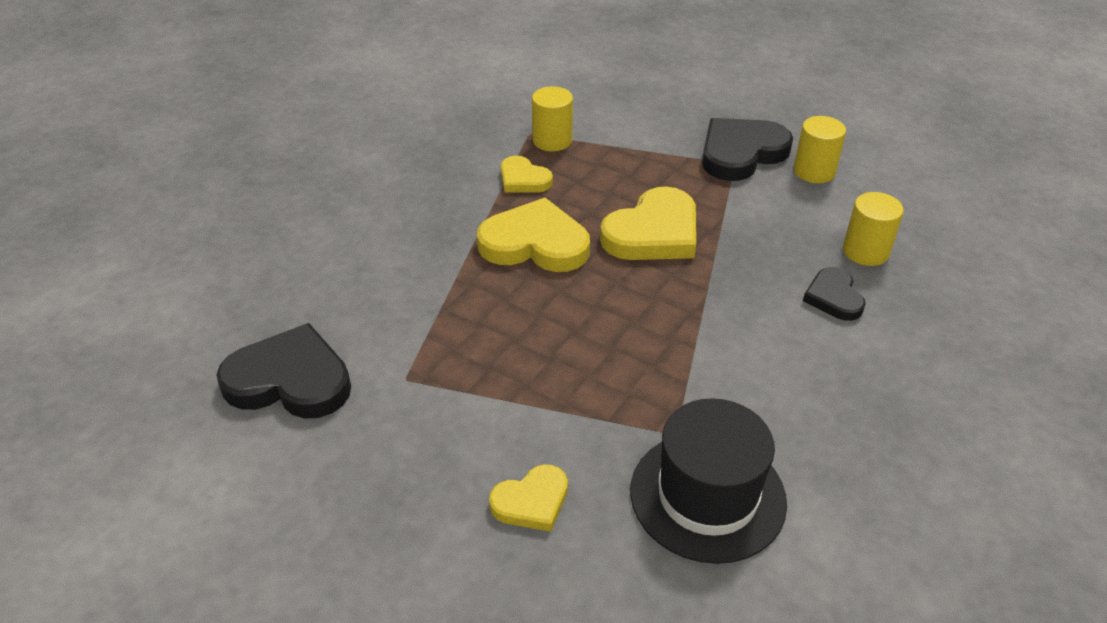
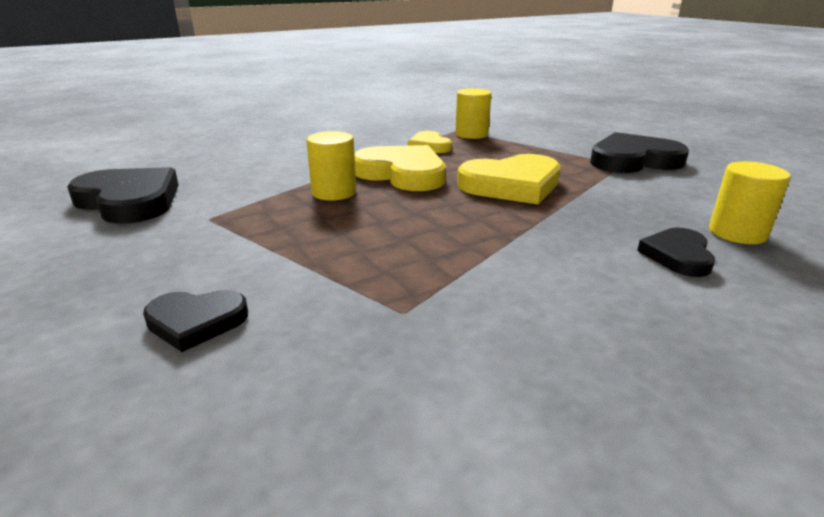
camera: 25 degrees right, 15 degrees down
(531, 501) = (196, 322): yellow heart -> black heart
(707, 496) = (386, 377): black hat -> none
(814, 171) = (703, 179): yellow cylinder -> yellow cylinder (334, 192)

